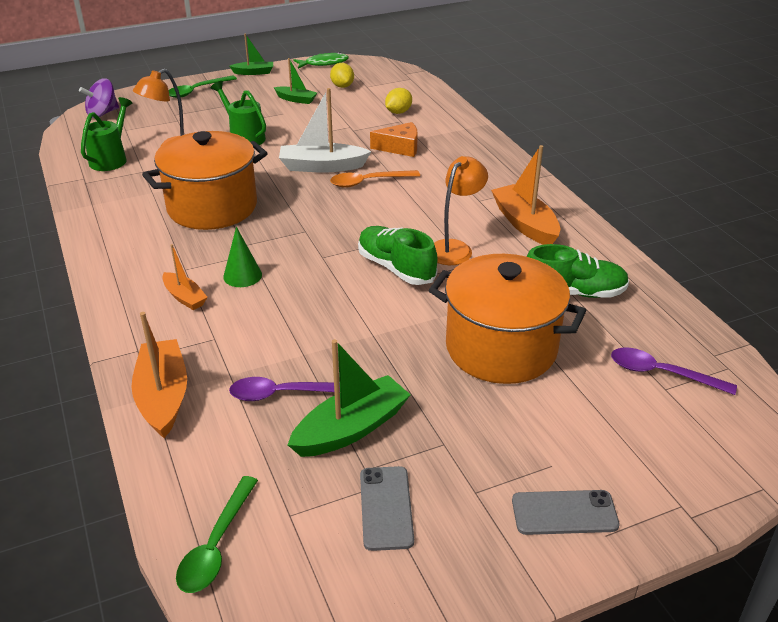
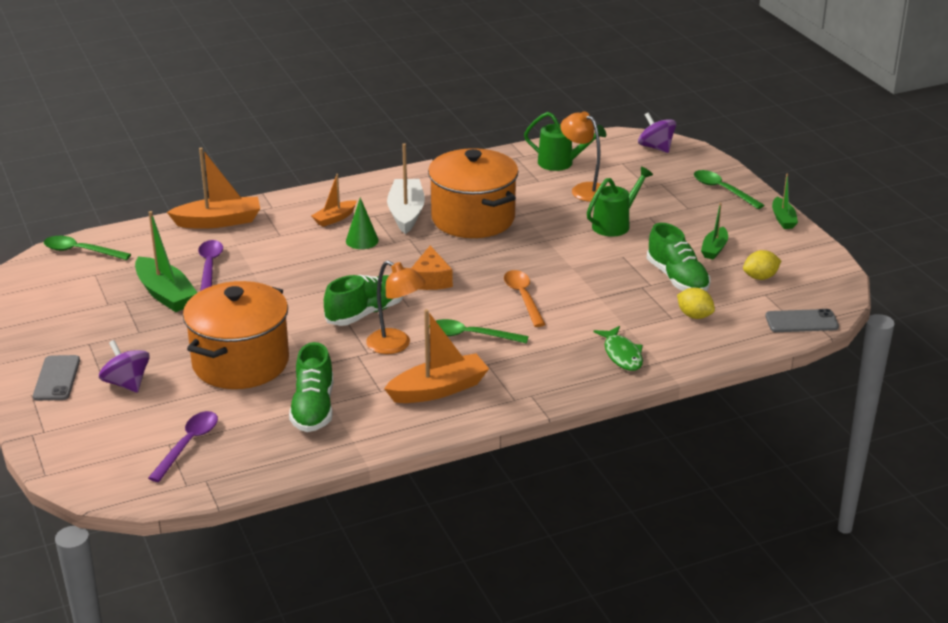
camera: 90 degrees right, 5 degrees down
(322, 166) = (554, 270): white boat -> white boat (406, 213)
(324, 63) = (826, 263): green fish -> green fish (622, 355)
(341, 116) = (677, 279): none -> green shoe
(386, 508) = (88, 308): grey phone -> grey phone (801, 321)
(400, 148) = (602, 316): orange cheese -> orange cheese (430, 279)
(434, 208) = (470, 335): none -> green spoon
(560, 439) = (126, 383): none -> purple spinning top

